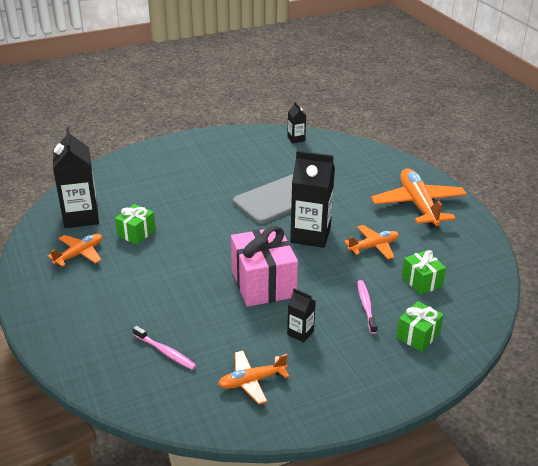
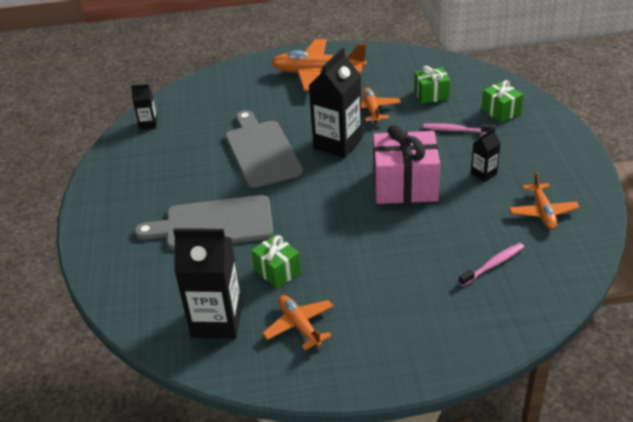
camera: 70 degrees left, 5 degrees up
(183, 194) = (213, 224): none -> grey cutting board

